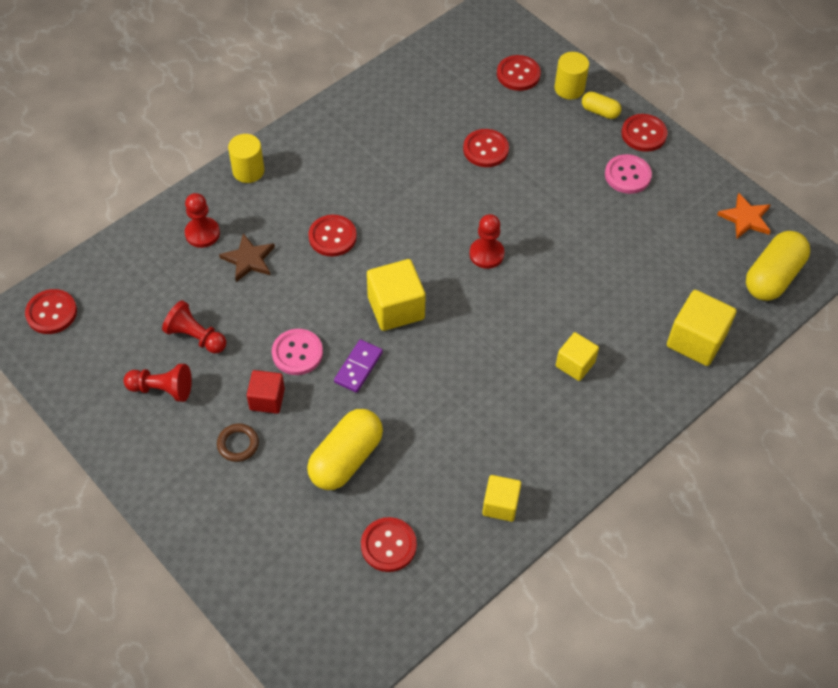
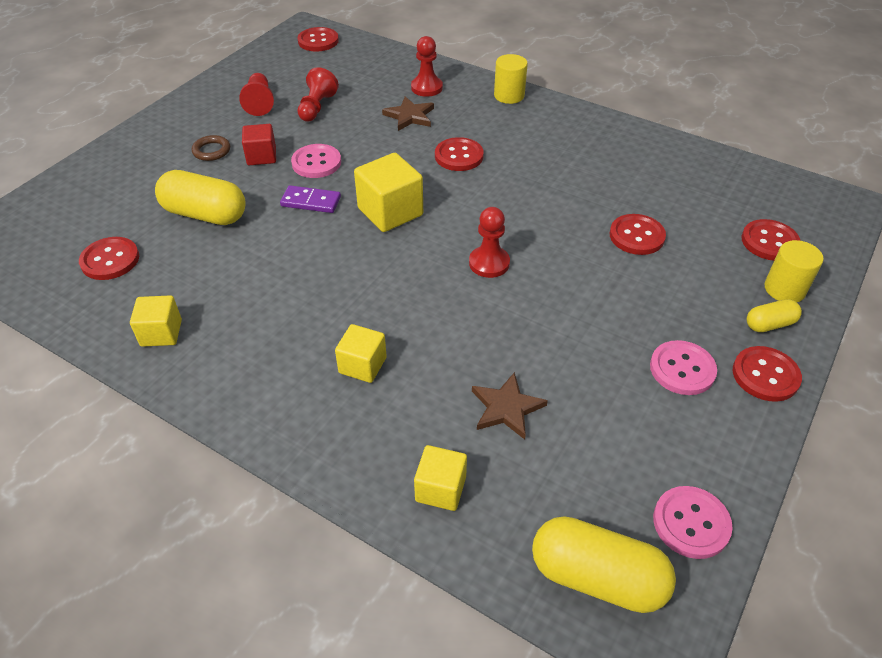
camera: 75 degrees right, 10 degrees down
(600, 112) = (769, 324): yellow capsule -> yellow capsule turned 60 degrees clockwise
(637, 285) = (506, 408): none -> brown star
(696, 340) = (440, 489): yellow cube -> yellow cube, size x0.63
(745, 218) = (691, 523): orange star -> pink button

